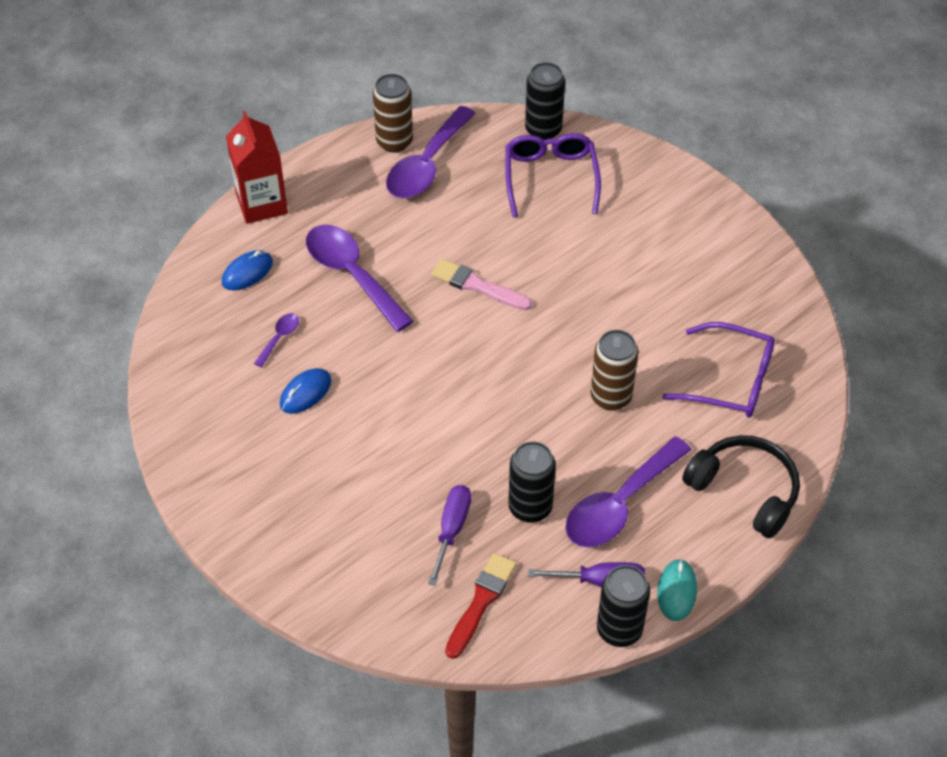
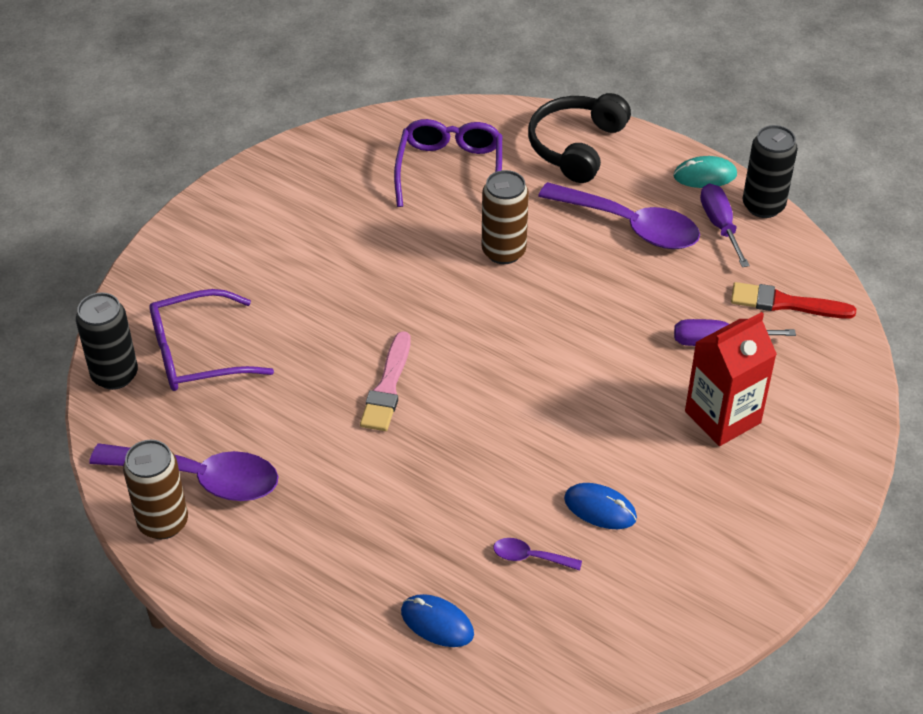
camera: 105 degrees left, 5 degrees down
(261, 204) = (311, 643): red carton -> red carton (722, 417)
(352, 275) = (407, 509): purple spoon -> none
(530, 507) = (663, 288): black can -> none

